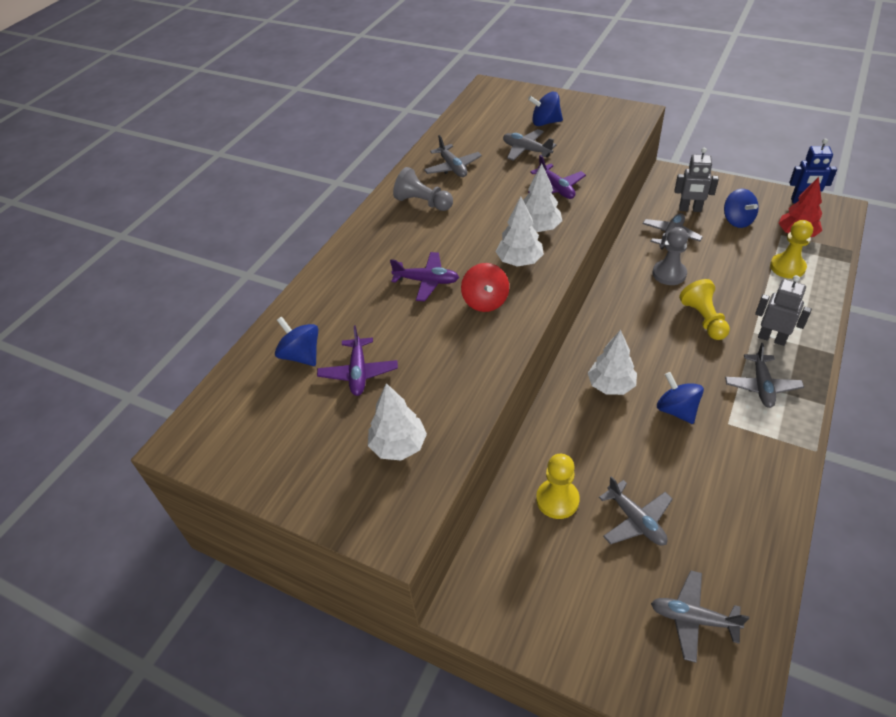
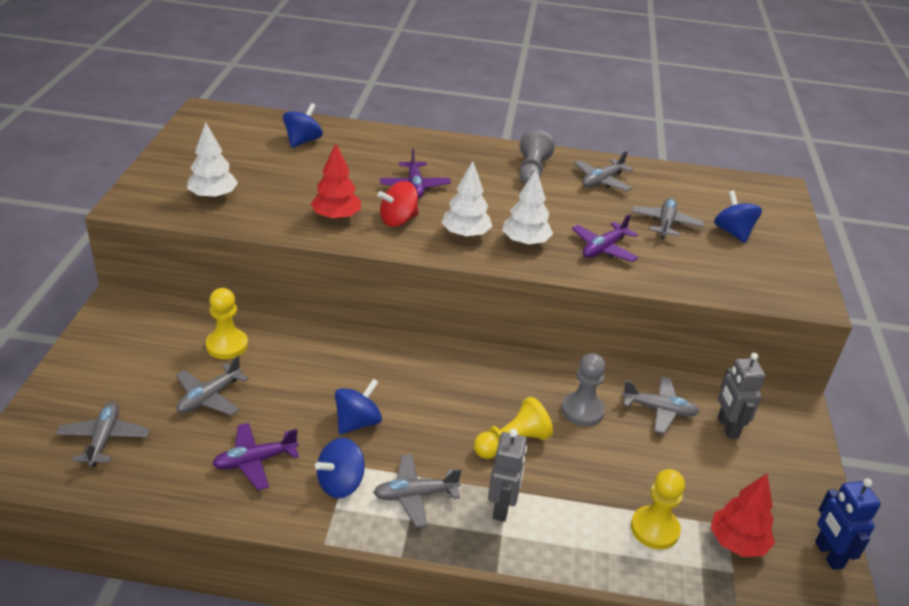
camera: 65 degrees right, 10 degrees down
(358, 372) = (290, 168): purple plane -> purple plane (255, 461)
(469, 345) = (336, 217): none -> red tree
(611, 386) = (379, 371): white tree -> none
(737, 220) = (731, 476): blue spinning top -> blue spinning top (340, 483)

